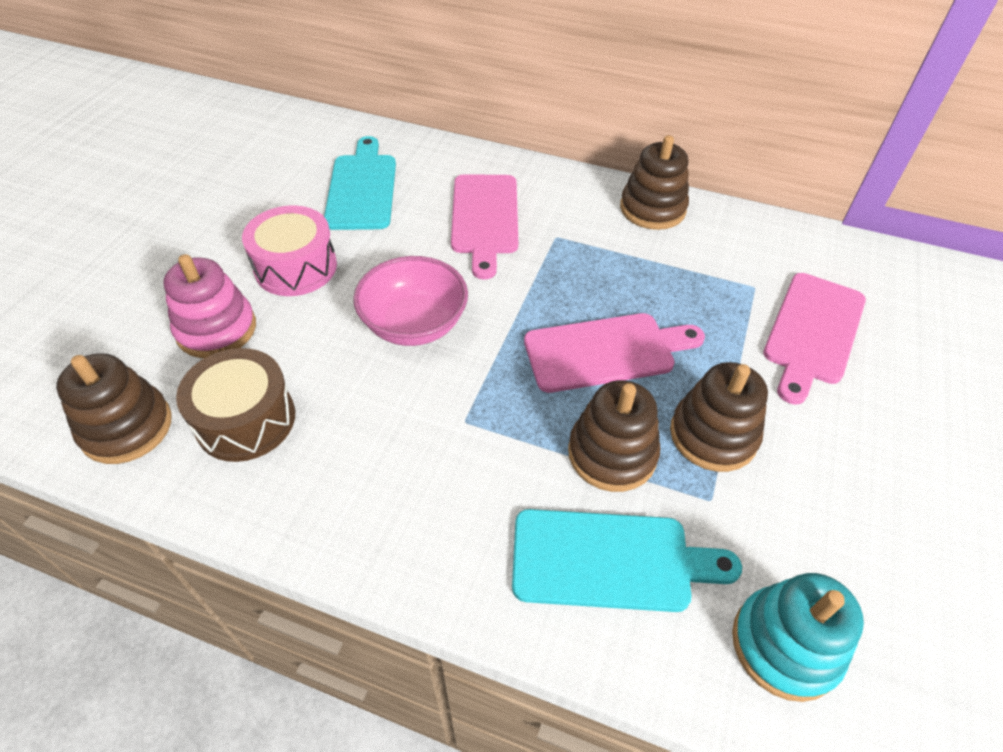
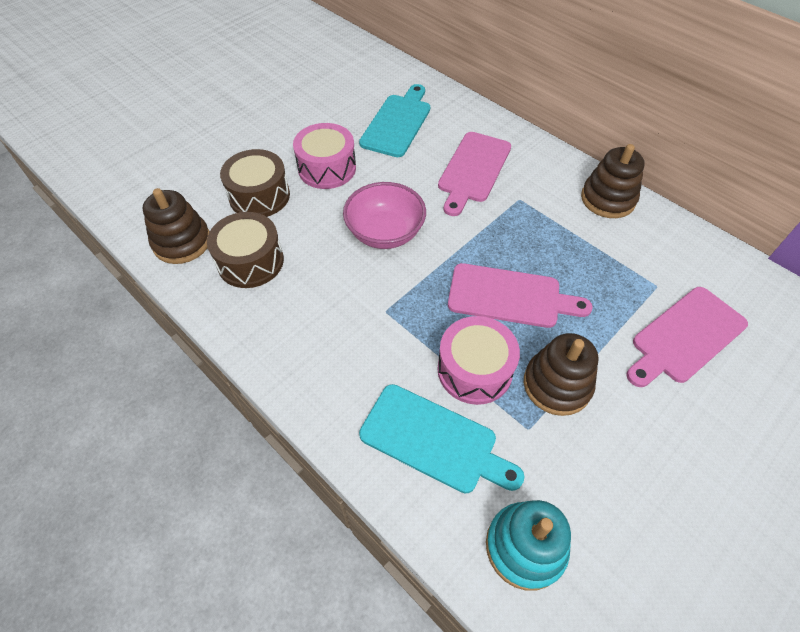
camera: 25 degrees right, 5 degrees up
(216, 329) = (259, 196): pink stacking toy -> brown drum
(612, 453) = (474, 370): brown stacking toy -> pink drum

